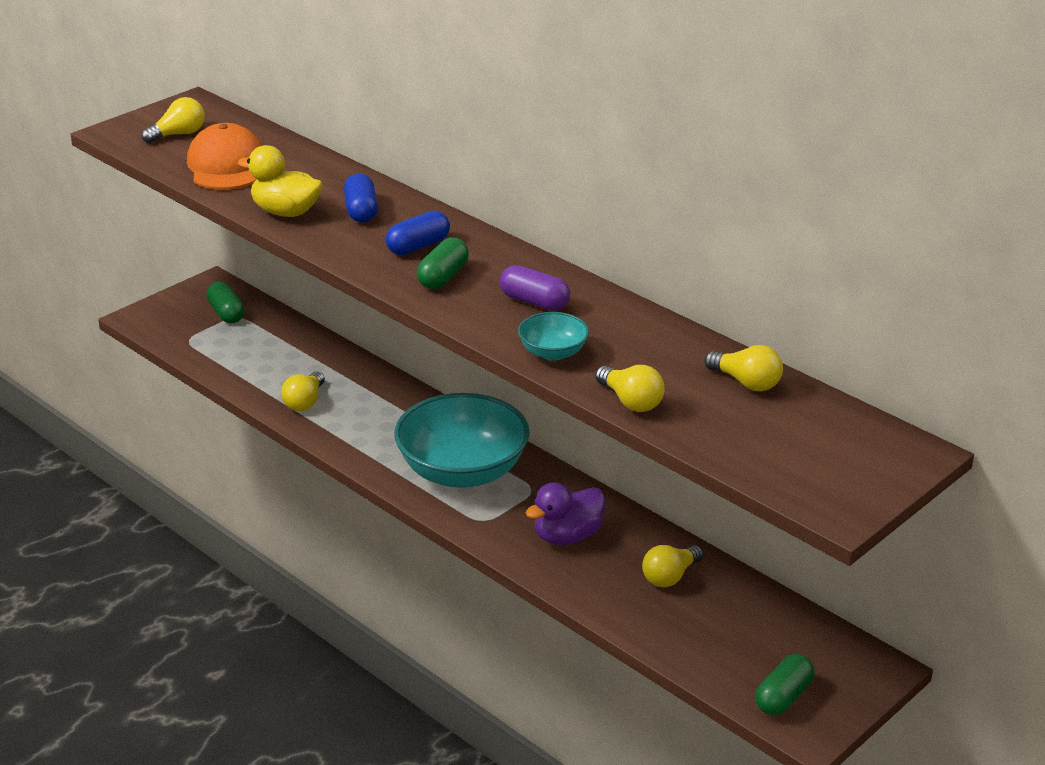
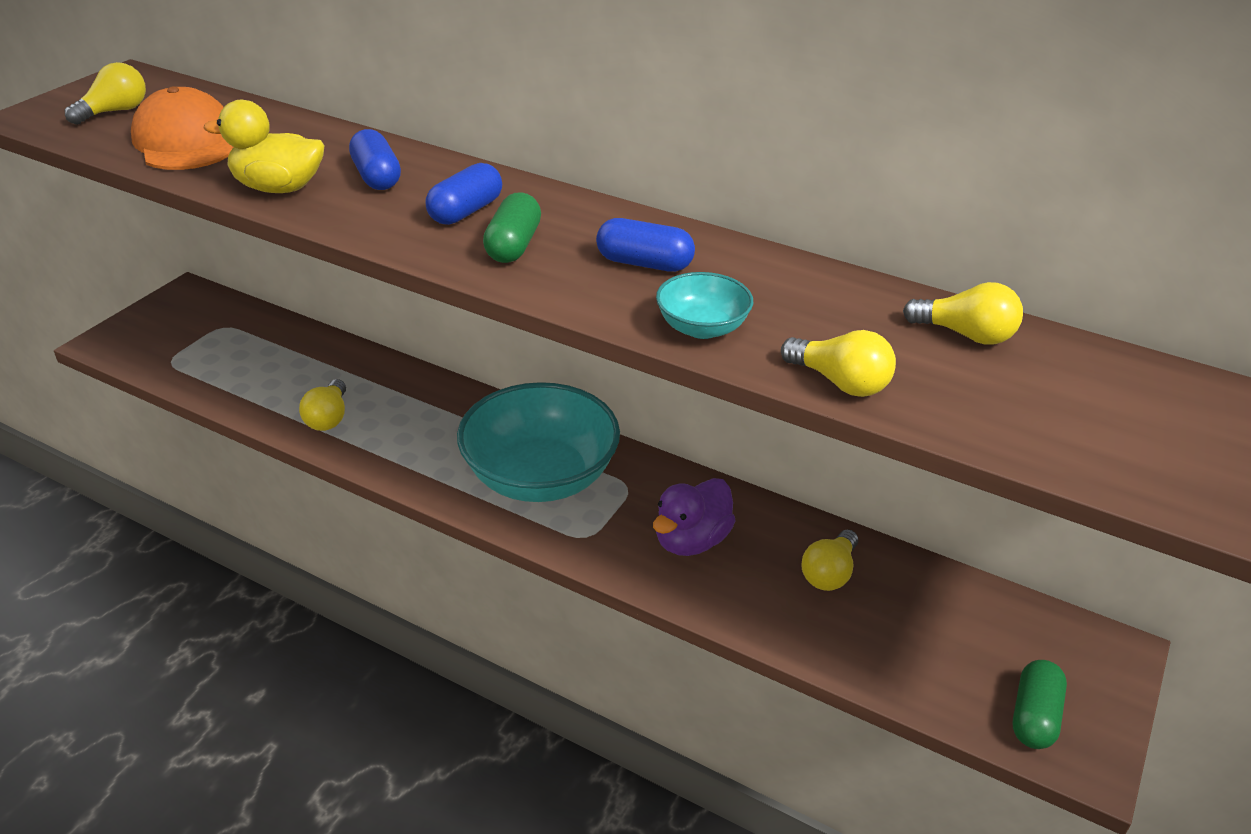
camera: 15 degrees left, 5 degrees up
(226, 313) = (209, 324): green capsule -> none
(534, 302) = (644, 263): purple capsule -> blue capsule

